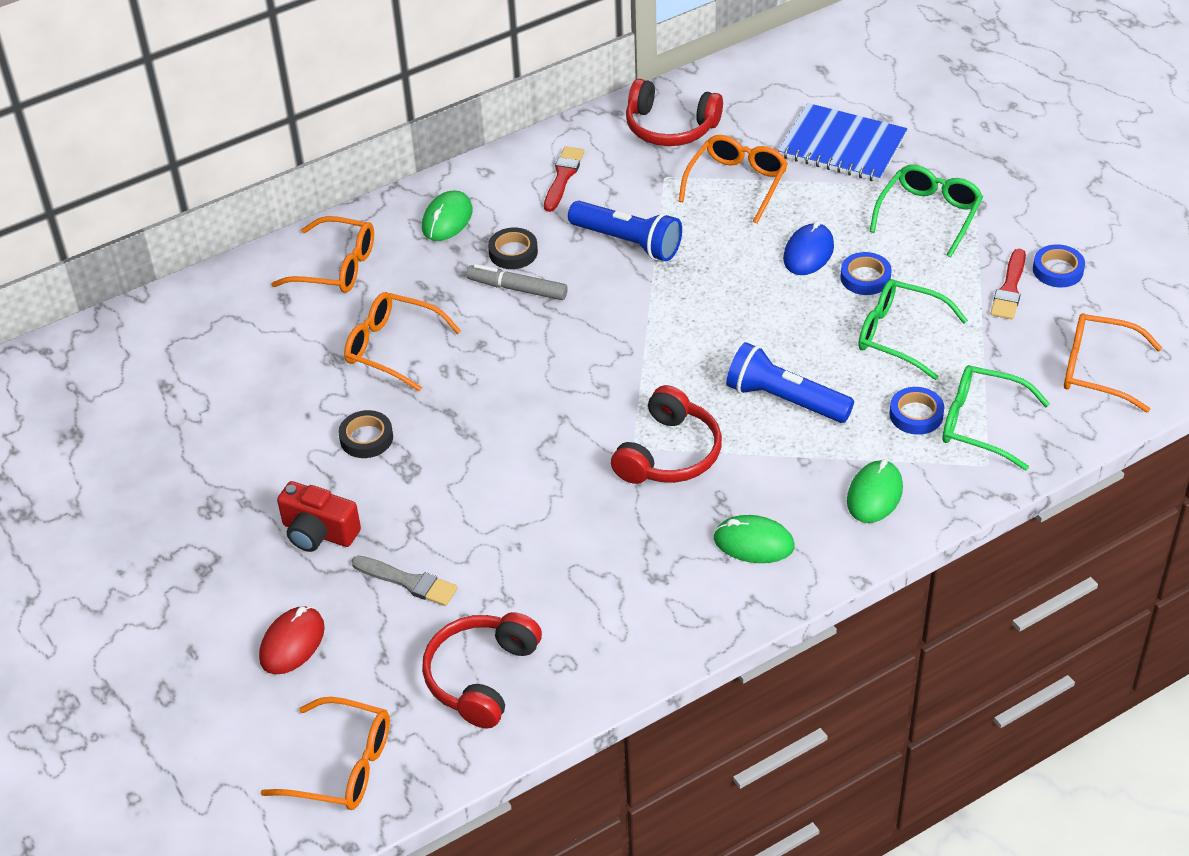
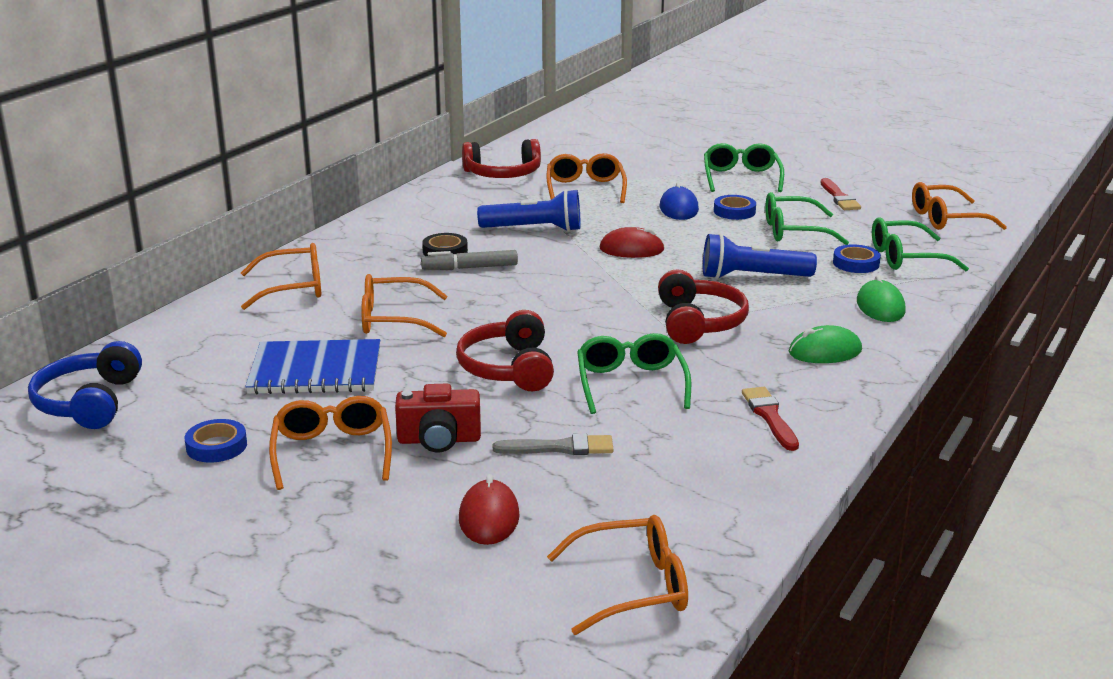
camera: 30 degrees left, 20 degrees down
(82, 377) = (89, 402): none -> blue headphones
(226, 514) = (332, 452): none -> orange glasses
(366, 438) = (424, 374): black tape -> none
(447, 219) = (368, 246): green mouse -> none
(481, 677) = (696, 487): red headphones -> red headphones (509, 368)
(534, 520) = (631, 383): none -> green glasses
(563, 177) = (444, 209): red brush -> red brush (769, 416)
(699, 310) = (631, 249): none -> red mouse
(842, 146) = (641, 161): blue notebook -> blue notebook (315, 371)
(1058, 270) = (859, 184): blue tape -> blue tape (216, 446)

